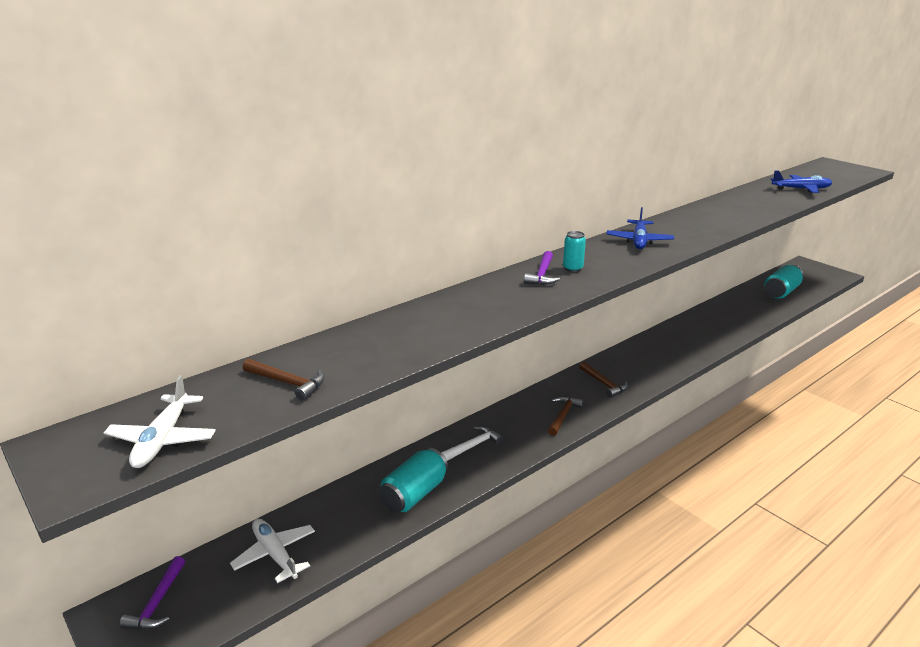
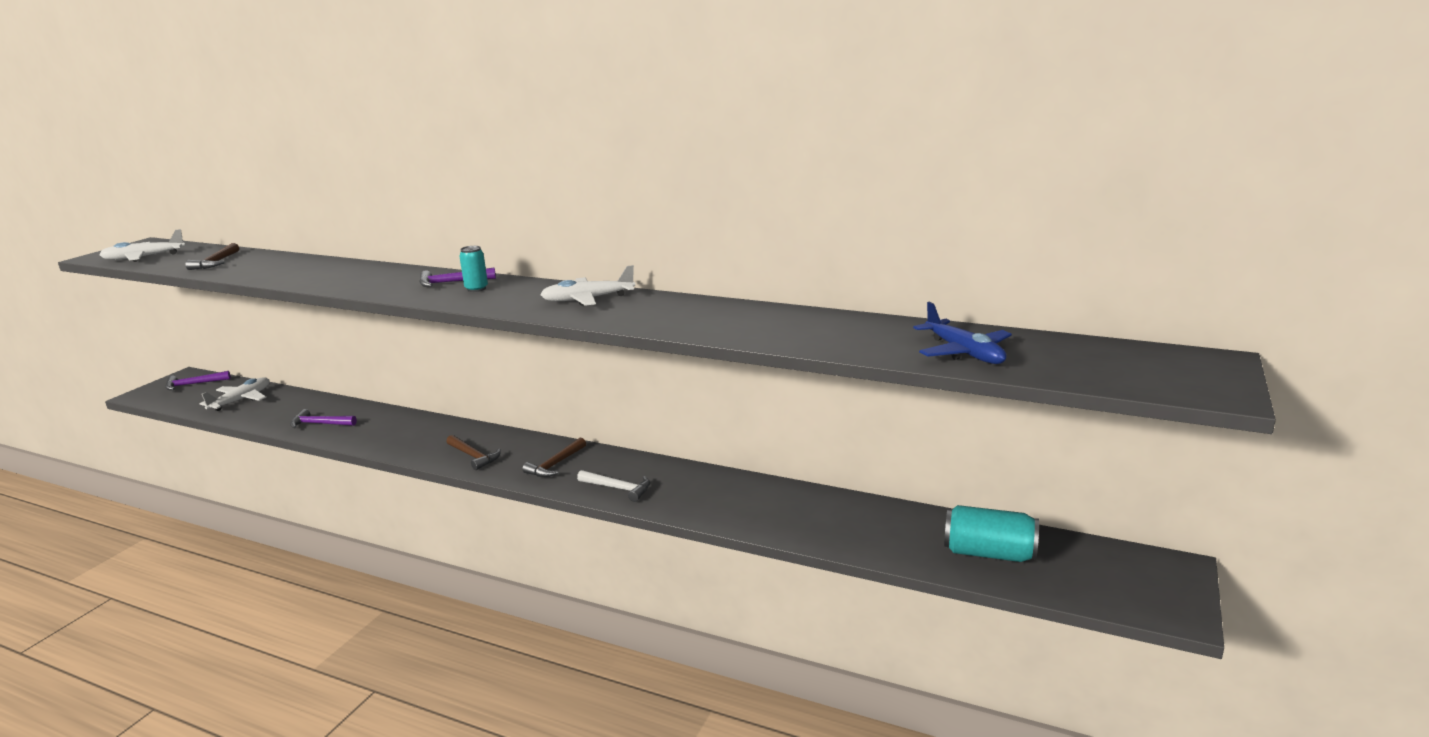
camera: 65 degrees right, 5 degrees down
(414, 494) = (320, 424): turquoise can -> purple hammer
(472, 446) = (400, 428): white hammer -> white hammer (618, 488)
(563, 416) = (473, 456): brown hammer -> brown hammer turned 45 degrees clockwise
(639, 241) = (588, 299): blue plane -> white plane

